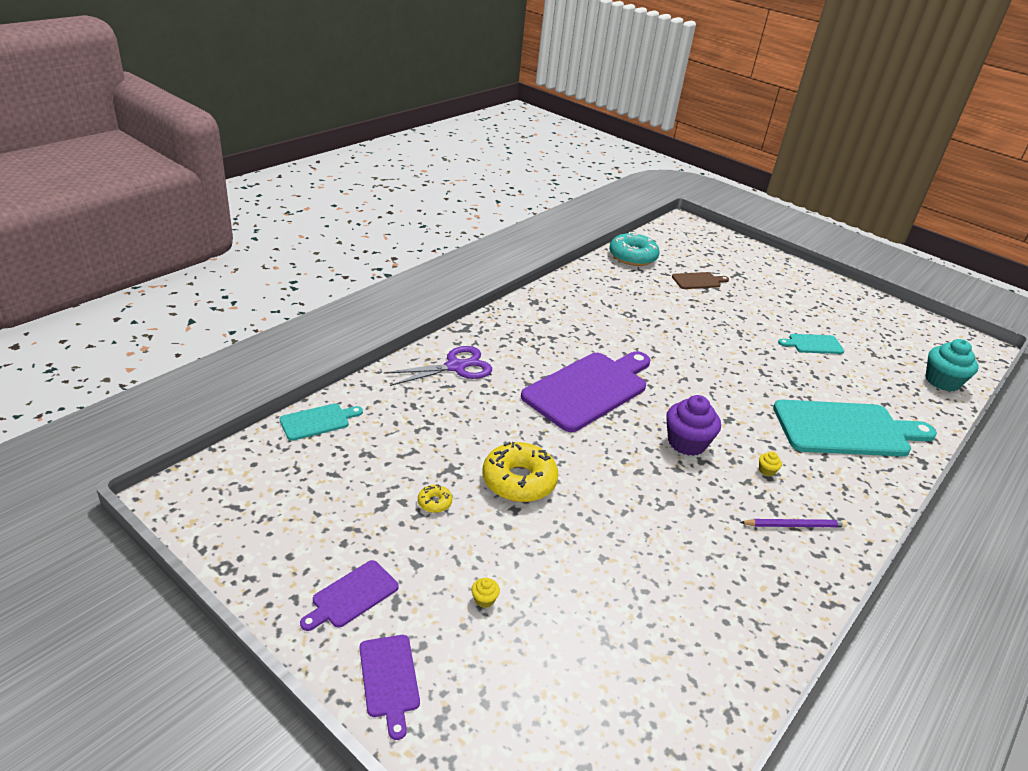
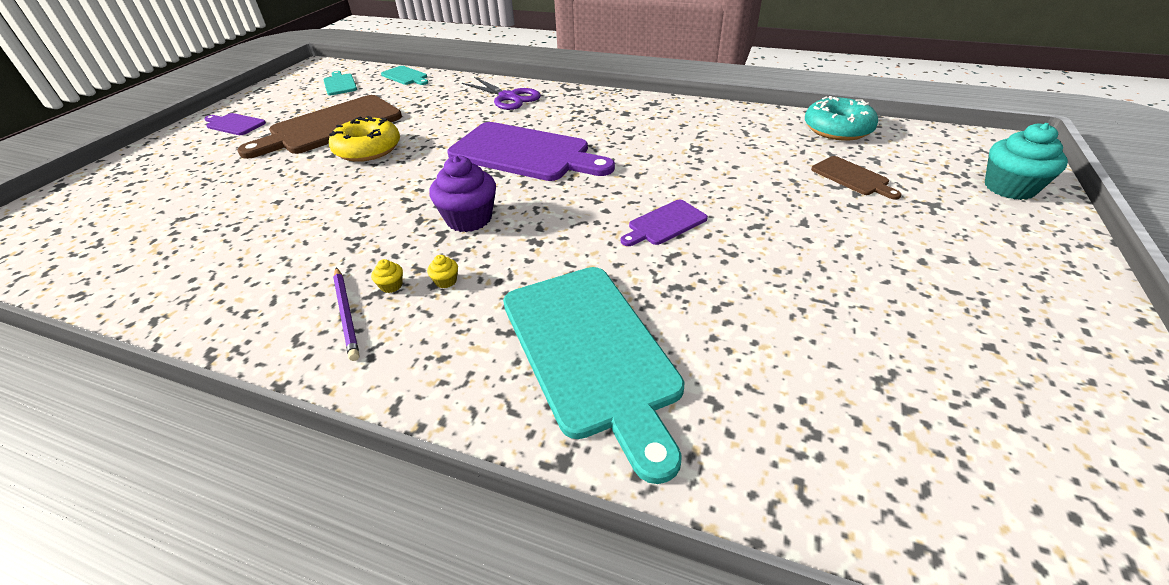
camera: 75 degrees right, 5 degrees up
(389, 679) = (160, 150): purple cutting board -> purple cutting board (665, 224)
(434, 502) = (331, 127): yellow donut -> brown cutting board
(484, 599) = (228, 164): yellow cupcake -> yellow cupcake (391, 286)
(813, 344) = (815, 298): turquoise cutting board -> turquoise cutting board (340, 84)
(942, 381) = (904, 507): turquoise cupcake -> turquoise cupcake (1009, 188)

